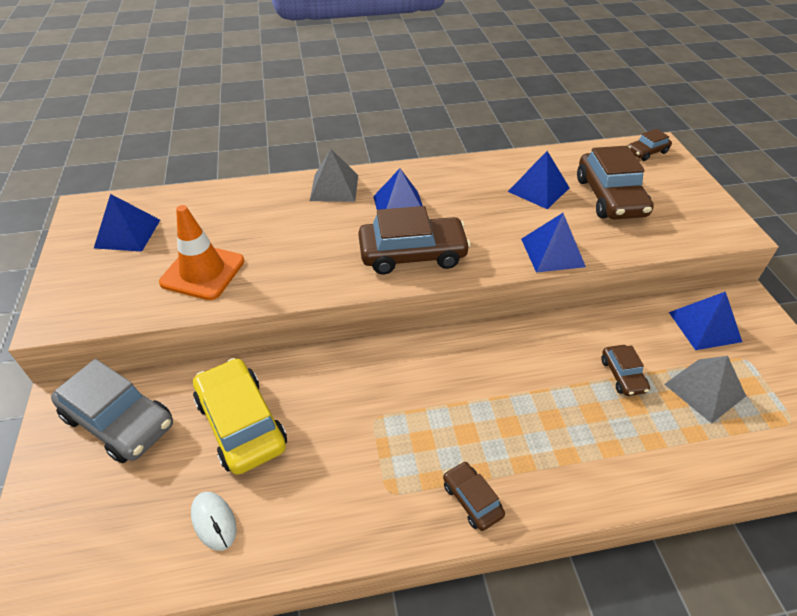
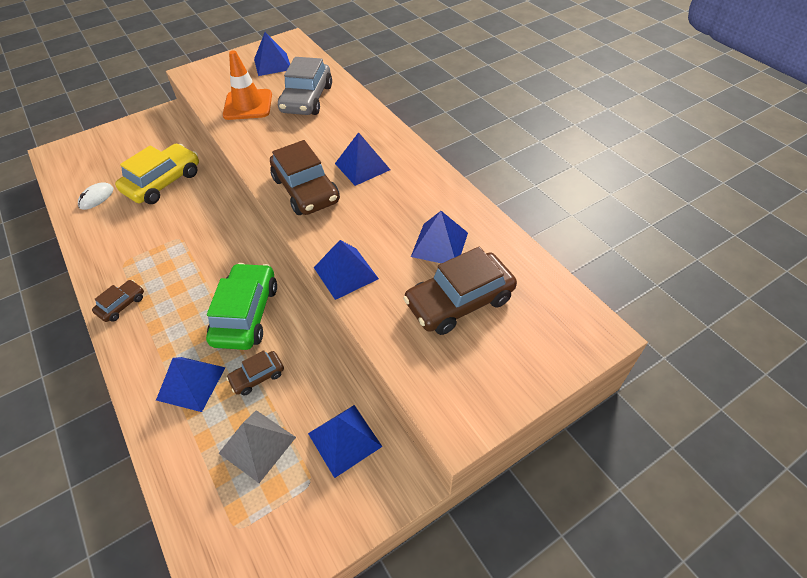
camera: 70 degrees right, 5 degrees up
(119, 420) = (156, 137): grey car -> grey car (307, 99)
(334, 187) = (369, 126): grey pyramid -> none
(534, 370) = (246, 314): none -> green car
(619, 436) = (191, 383): none -> blue pyramid
(647, 152) = (576, 322): brown car -> none

